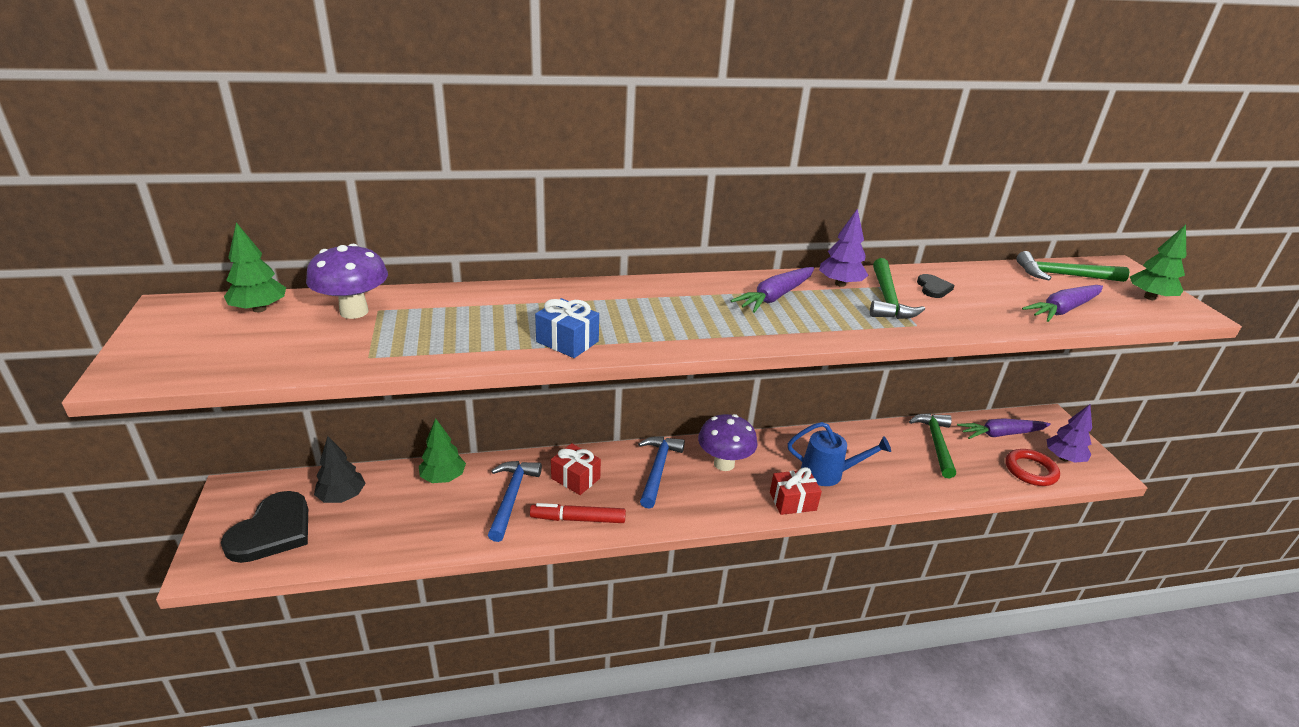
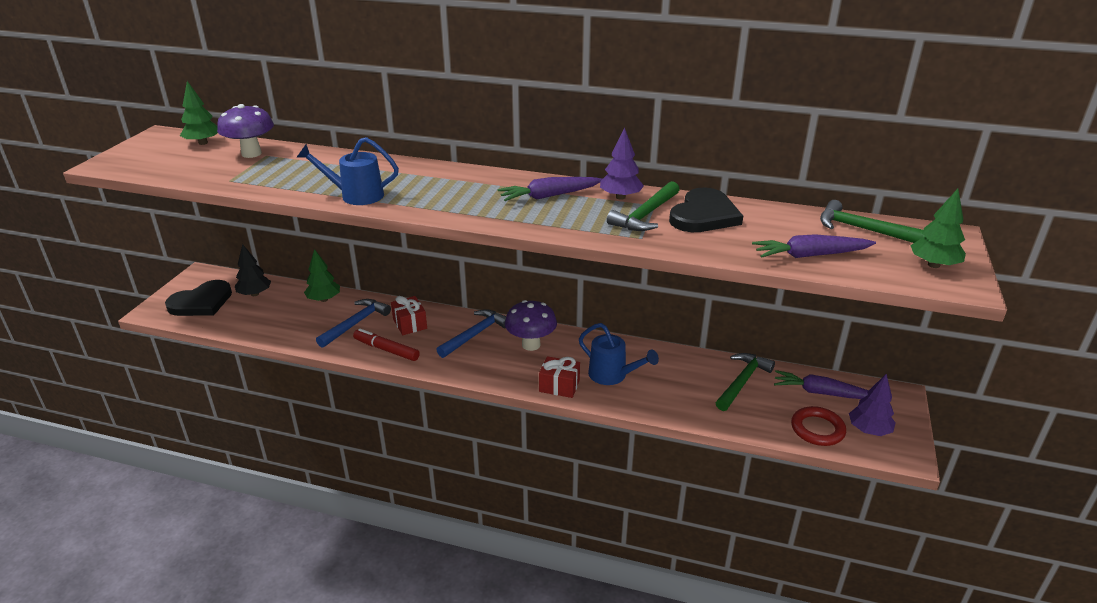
camera: 30 degrees right, 0 degrees up
(567, 341) = (355, 195): blue gift -> blue watering can
(933, 288) = (704, 215): black heart -> black heart, size x2.09

